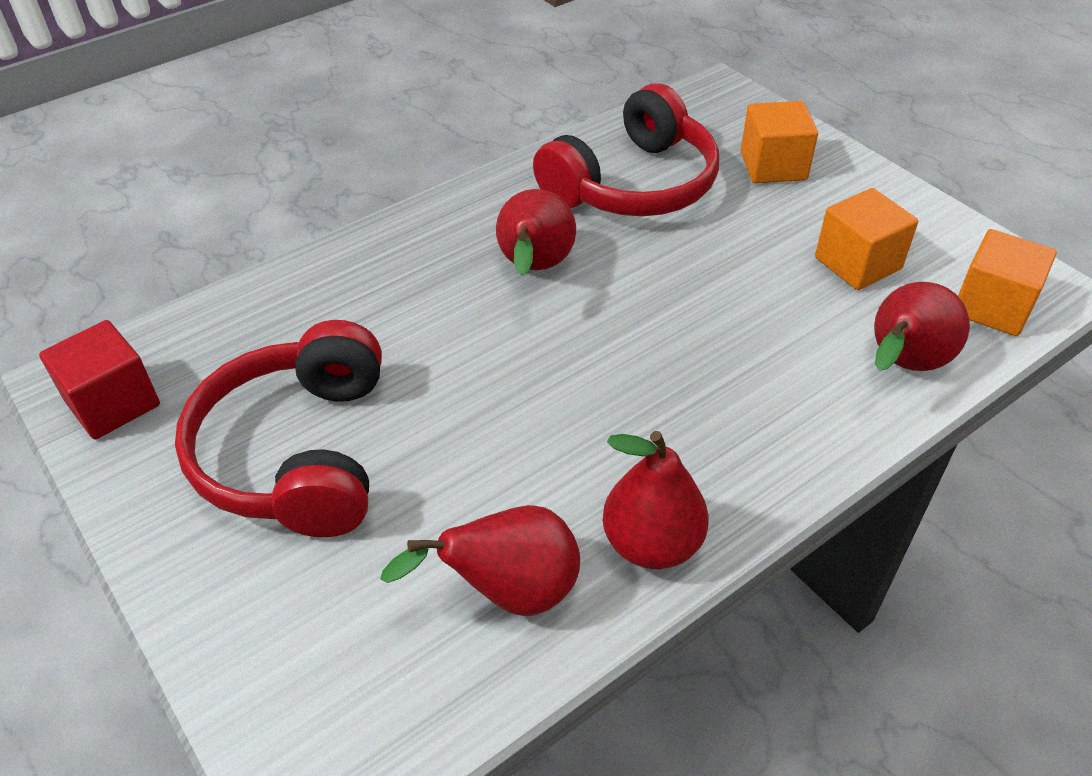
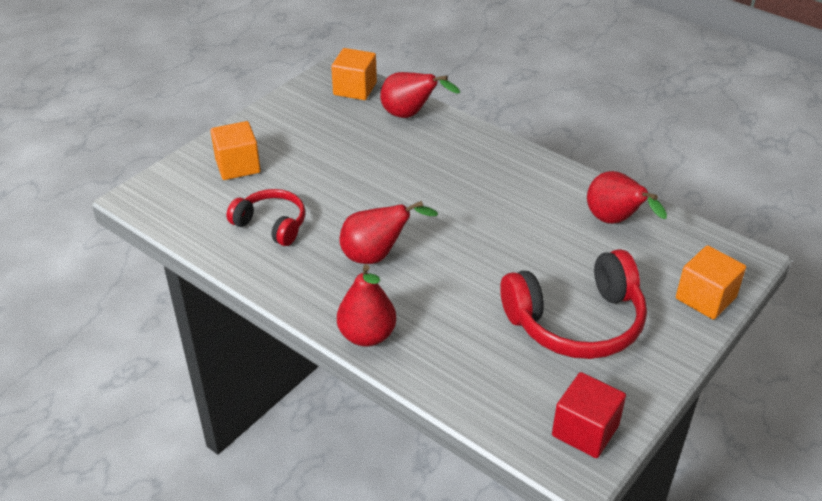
camera: 105 degrees left, 5 degrees down
(632, 184) = (271, 225): red headphones -> red headphones, size x0.59
(652, 543) = (563, 182): red pear -> red pear (367, 335)
(857, 263) = (331, 130): orange cube -> orange cube (705, 298)

